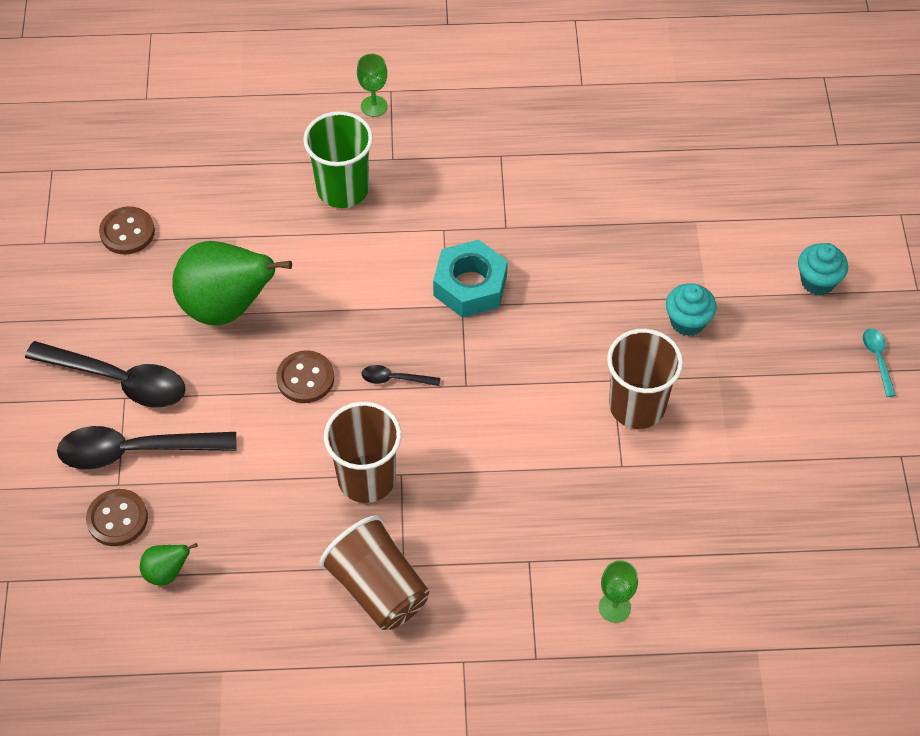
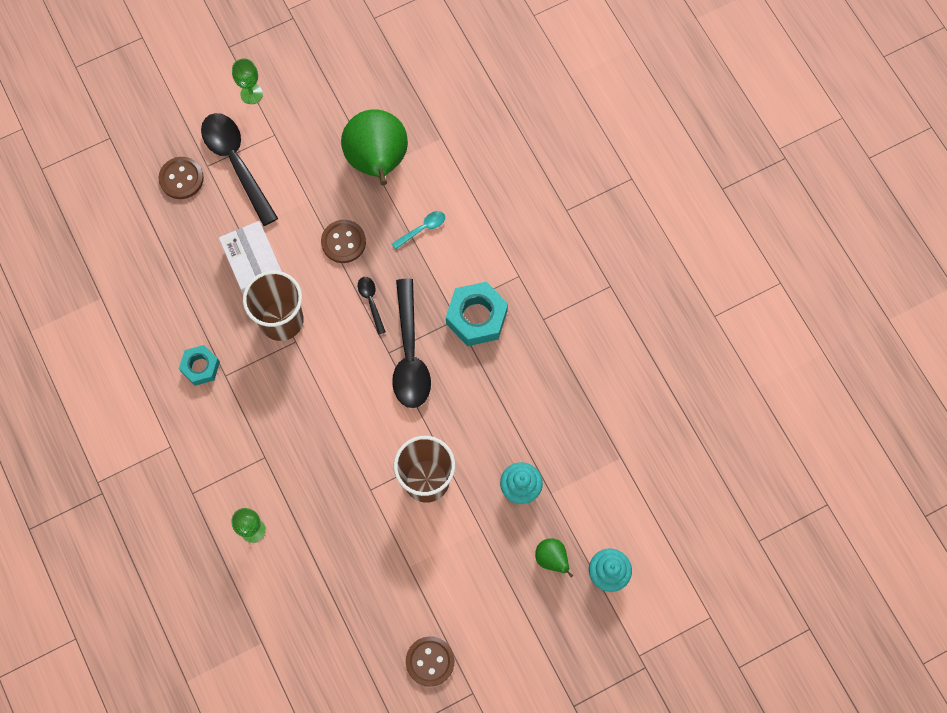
camera: 65 degrees right, 15 degrees up
(119, 380) = (286, 124): black spoon -> black spoon (410, 354)
(127, 232) = (409, 65): brown button -> brown button (430, 661)
(167, 572) = (156, 229): green pear -> green pear (552, 559)
(280, 481) = (254, 265): none -> white box
(343, 189) = (520, 189): green cup -> none
(374, 106) = (609, 174): green goblet -> green goblet (251, 94)
(378, 589) = (200, 367): brown cup -> turquoise nut
(877, 359) = (554, 646): turquoise spoon -> turquoise spoon (422, 229)

